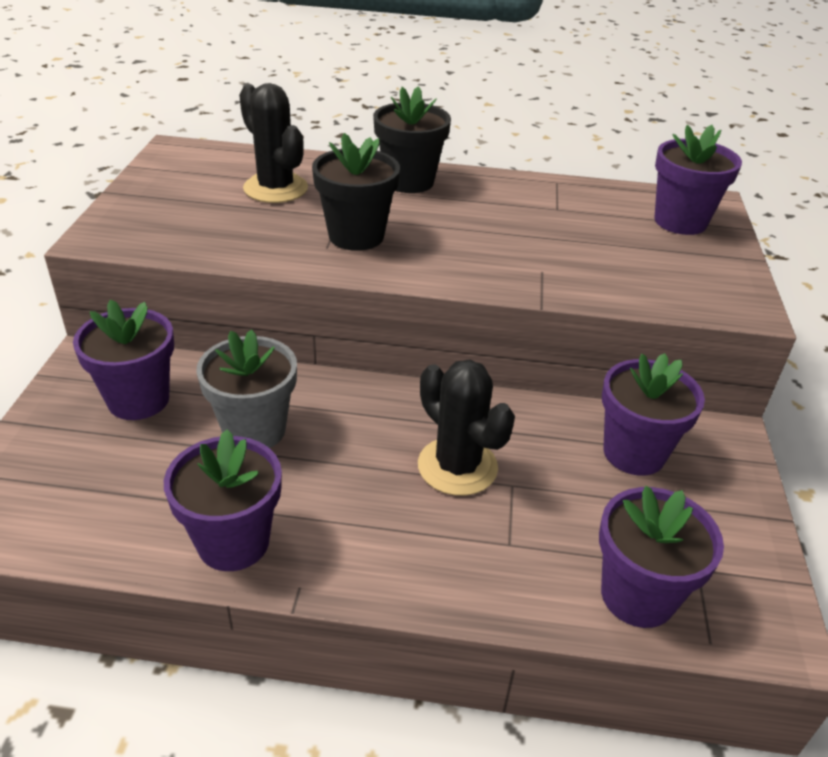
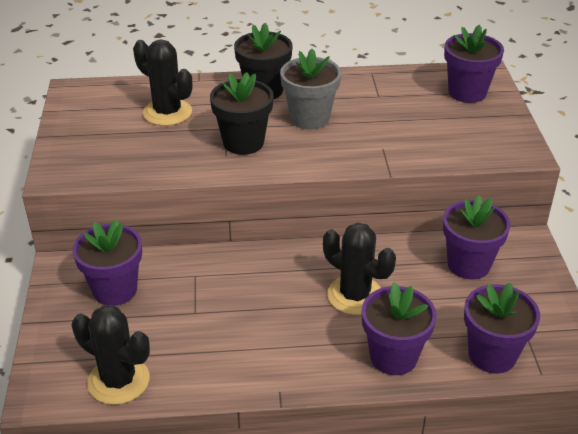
camera: 10 degrees left, 0 degrees up
(83, 524) = (118, 381): none -> black cactus
(233, 542) = (225, 372): purple flower pot -> purple flower pot (393, 357)
(254, 430) = (207, 296): grey flower pot -> grey flower pot (309, 118)

